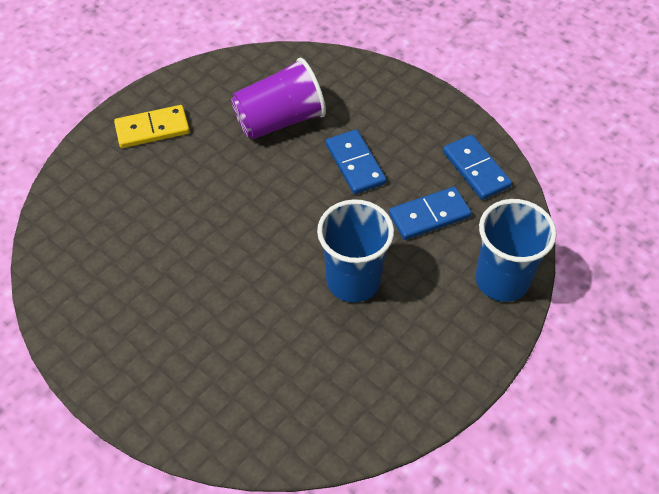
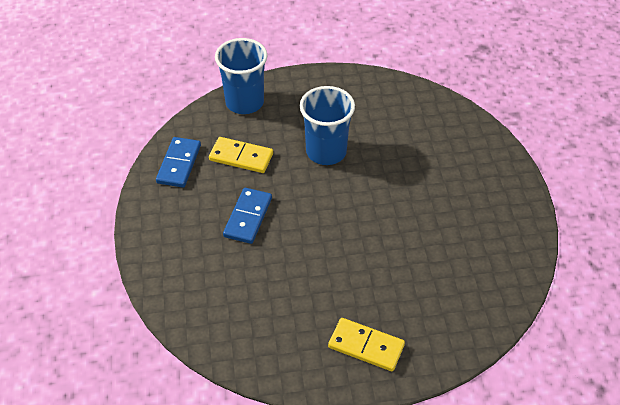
camera: 140 degrees left, 5 degrees down
(279, 120) = (264, 285): purple cup -> none
(429, 216) = (241, 157): blue domino -> yellow domino

